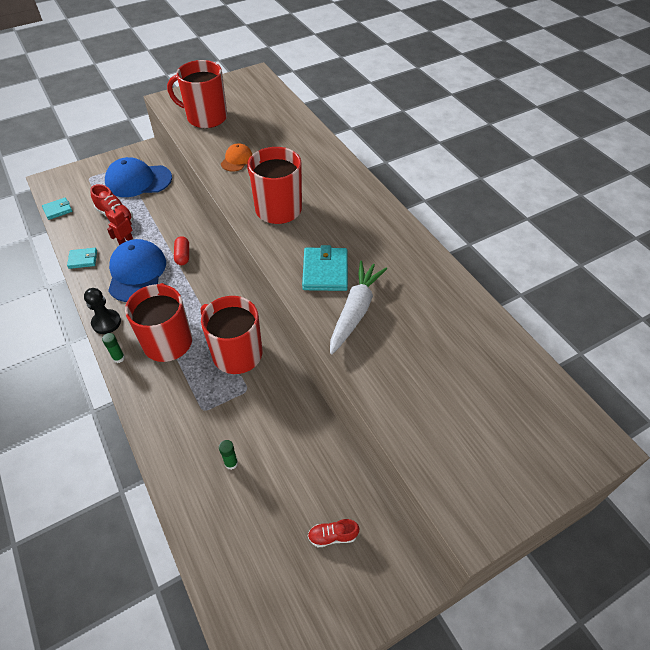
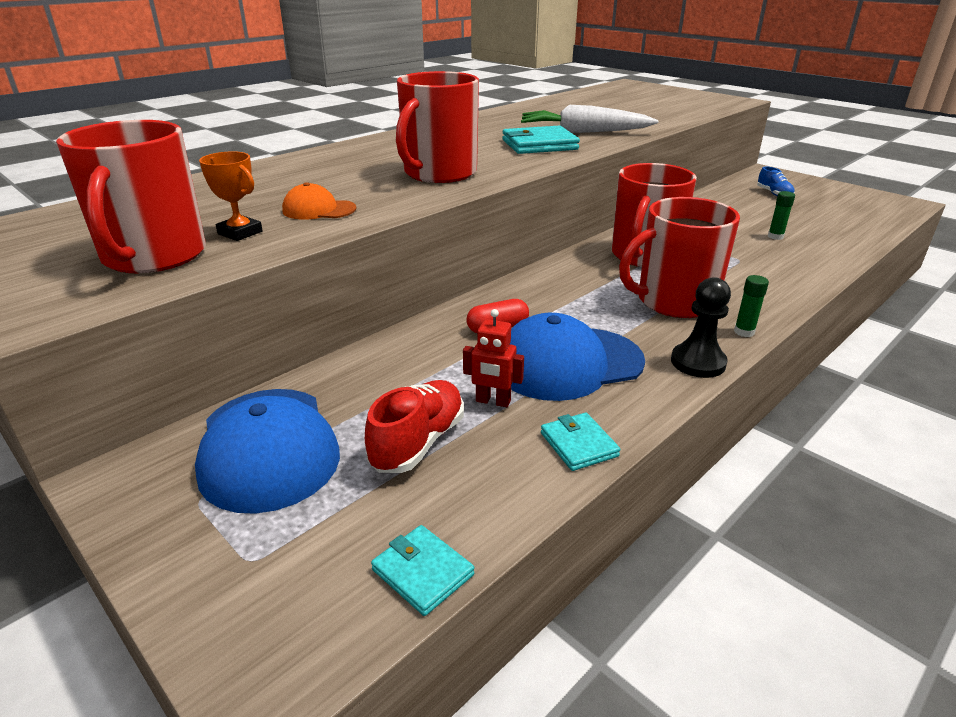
camera: 105 degrees left, 20 degrees down
(219, 137) = (240, 233): none -> orange trophy
(332, 536) = (774, 194): red shoe -> blue shoe

